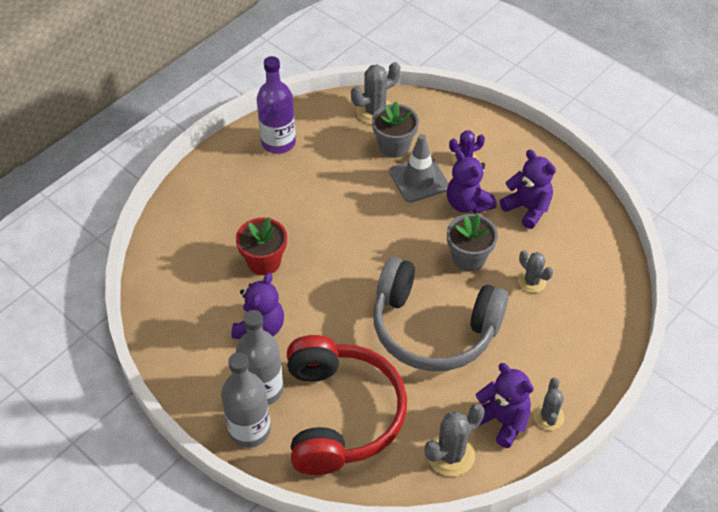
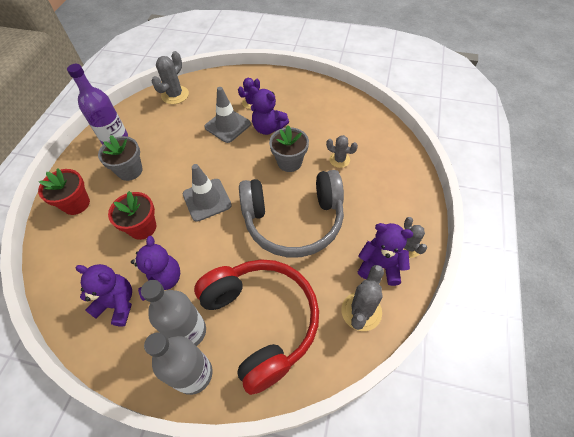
camera: 25 degrees left, 5 degrees up
(205, 204) = (76, 204): none -> red flower pot
(348, 261) = (207, 200): none -> grey traffic cone
(394, 146) = (199, 111): grey flower pot -> grey flower pot (130, 170)
(527, 208) = (308, 116): purple teddy bear -> purple teddy bear (117, 304)

